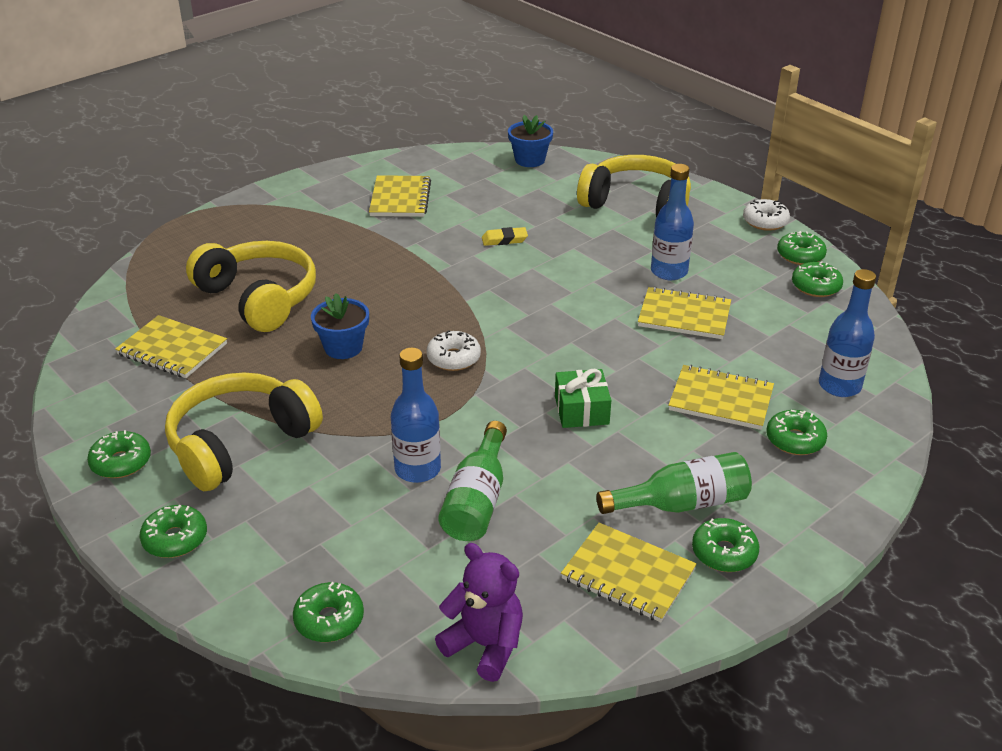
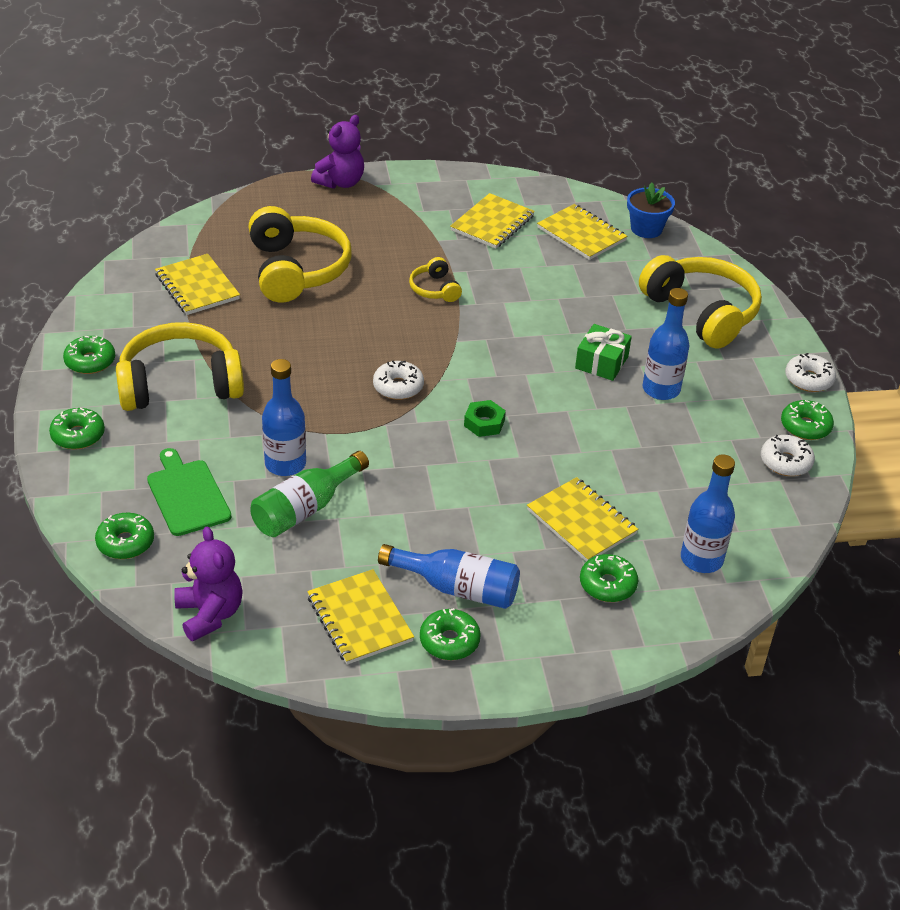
camera: 30 degrees right, 5 degrees up
(229, 213) = (340, 182): none -> purple teddy bear
(343, 347) = (322, 340): blue flower pot -> none
(348, 542) = (187, 495): none -> green cutting board
(403, 267) = (434, 289): none -> yellow headphones
(504, 240) = (544, 299): yellow eraser -> none
(558, 356) = (484, 423): none -> green nut
(581, 410) = (456, 476): green gift -> green gift (601, 362)
(682, 503) = (457, 588): green bottle -> blue bottle
(684, 316) = (630, 435): yellow notebook -> yellow notebook (581, 234)
(816, 286) = (785, 462): green donut -> white donut

